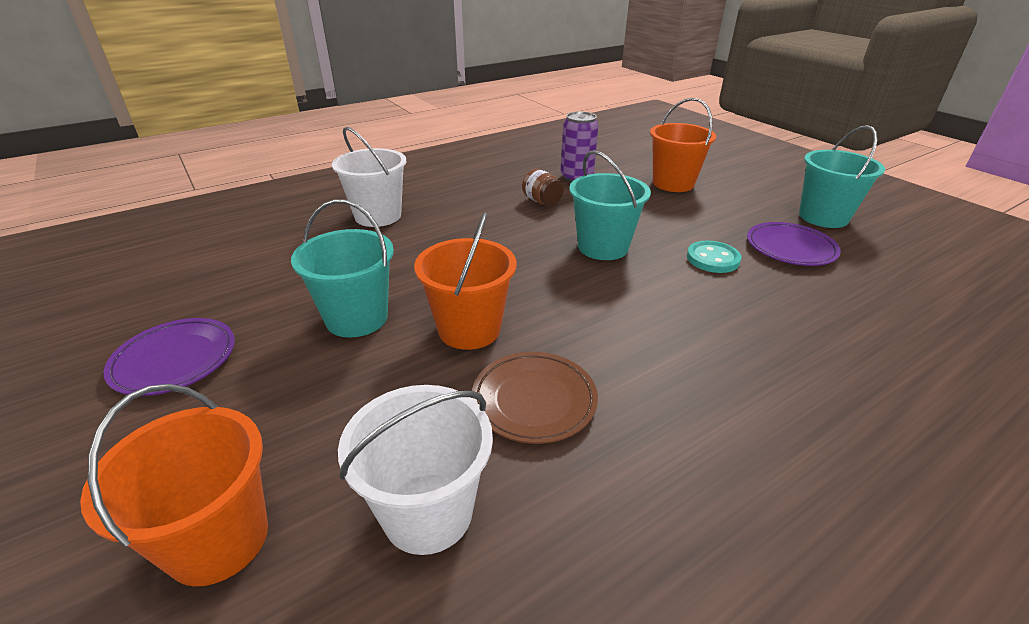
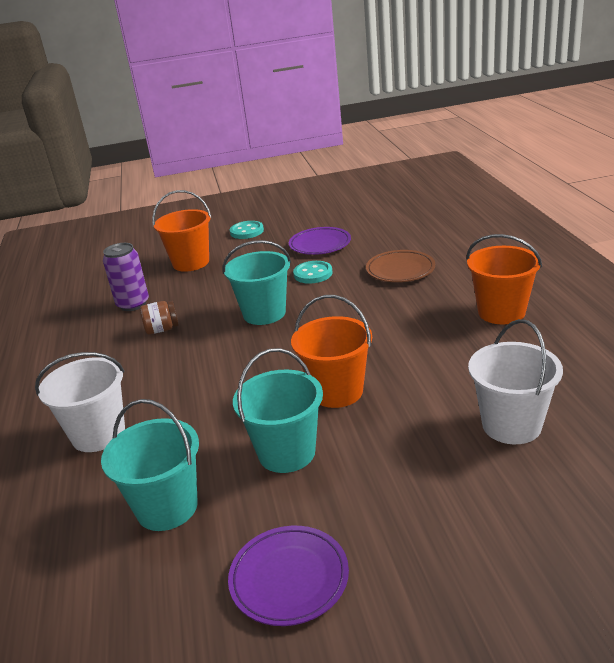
camera: 65 degrees left, 5 degrees down
(218, 539) = (515, 521): orange bucket -> orange bucket (501, 312)
(534, 400) = (429, 372): brown plate -> brown plate (400, 270)
(770, 195) = (247, 231): none -> turquoise button
(823, 217) = (291, 223): turquoise bucket -> turquoise bucket (167, 507)

